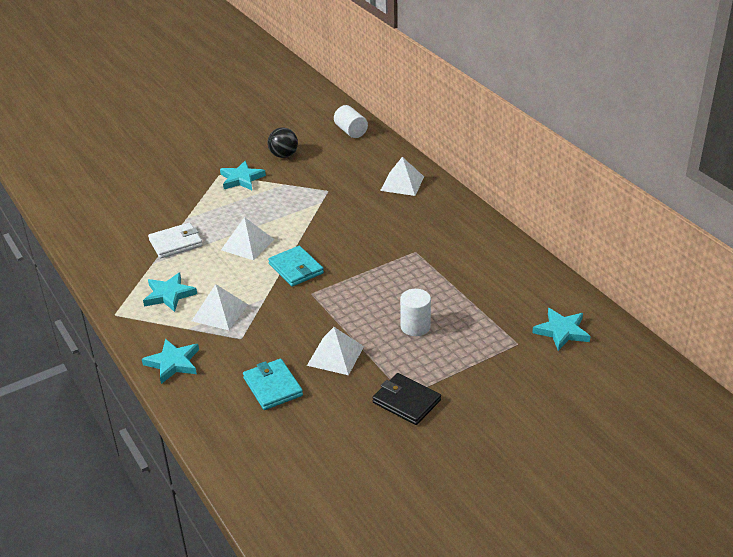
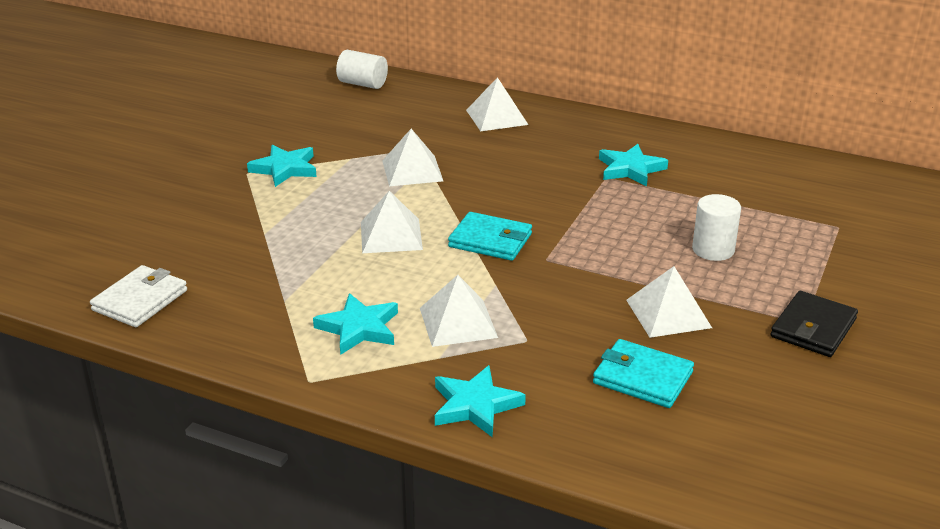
camera: 35 degrees left, 5 degrees down
(175, 243) = (287, 266): white wallet -> white wallet (140, 300)
(283, 155) = (309, 129): black ball -> none
(308, 205) = (412, 170): none -> white pyramid
(406, 401) = (813, 328): black wallet -> black wallet turned 60 degrees counterclockwise
(561, 331) = (862, 200): turquoise star -> turquoise star (630, 169)

